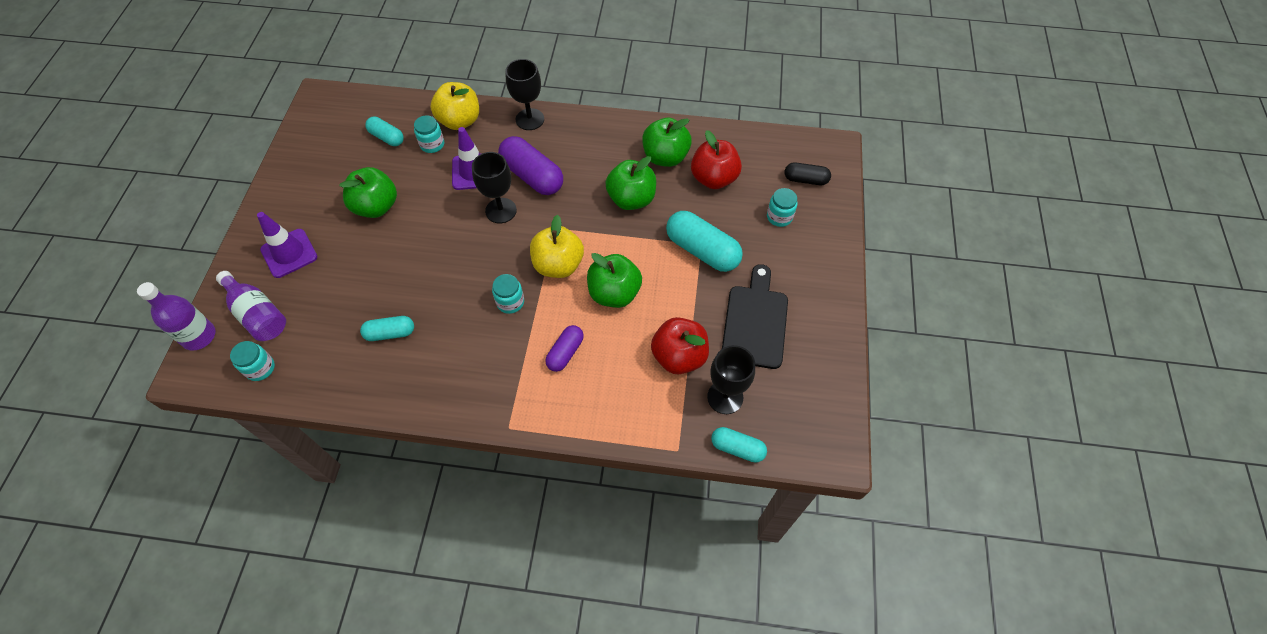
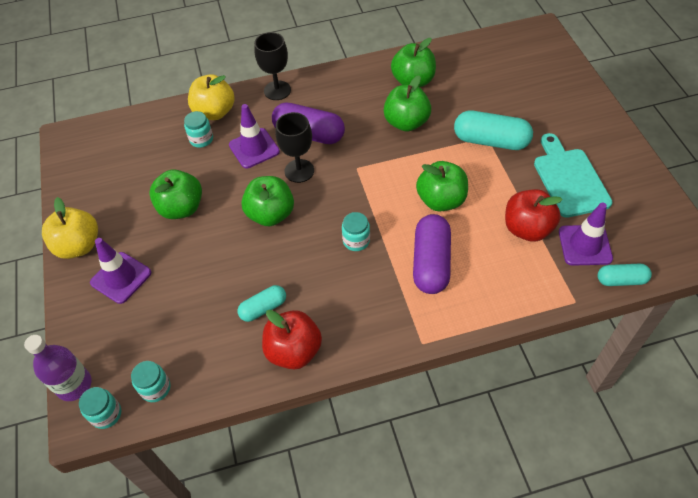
camera: 20 degrees left, 5 degrees down
(258, 314) = (123, 342): purple bottle -> none
(387, 137) = (154, 148): turquoise capsule -> none
(450, 244) = (270, 214): none -> green apple
(558, 265) = (378, 196): yellow apple -> yellow apple (79, 246)
(565, 353) = (431, 263): purple capsule -> purple capsule, size x1.73
(714, 178) = (463, 84): red apple -> red apple (294, 351)
(725, 397) = (585, 245): black goblet -> purple traffic cone
(755, 322) = (569, 179): black cutting board -> turquoise cutting board
(779, 217) = (534, 94): turquoise jar -> turquoise jar (106, 414)
(805, 180) = (536, 60): black capsule -> none

